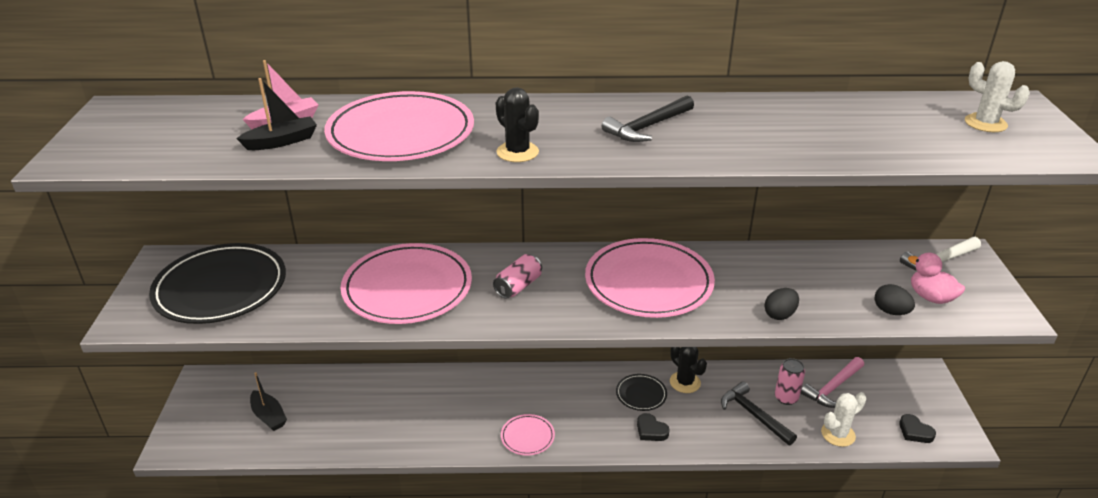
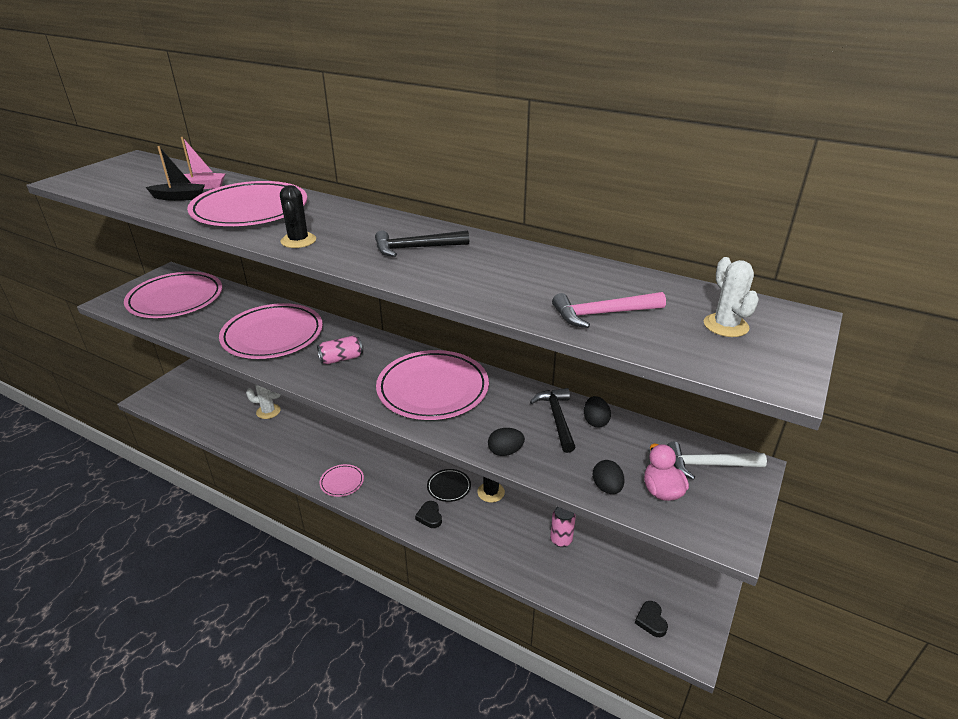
camera: 30 degrees right, 0 degrees up
(221, 288) = (176, 299): black plate -> pink plate
(269, 416) = (210, 402): black boat -> none
(754, 415) = (520, 541): black hammer -> black hammer (557, 419)
(820, 259) = (595, 421): none -> black egg
(833, 388) = (611, 550): pink hammer -> pink hammer (602, 314)
(838, 434) = (577, 589): white cactus -> white cactus (268, 411)

